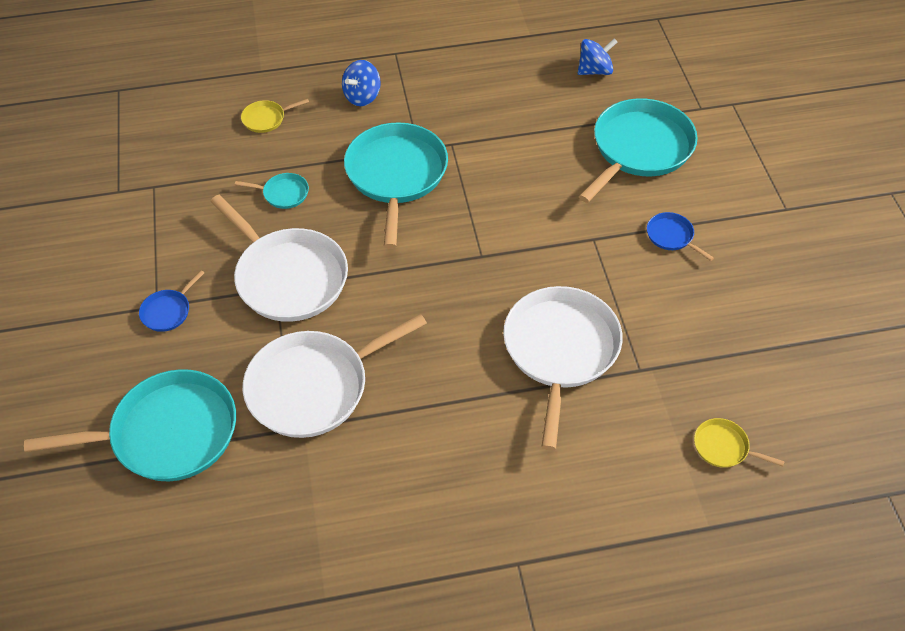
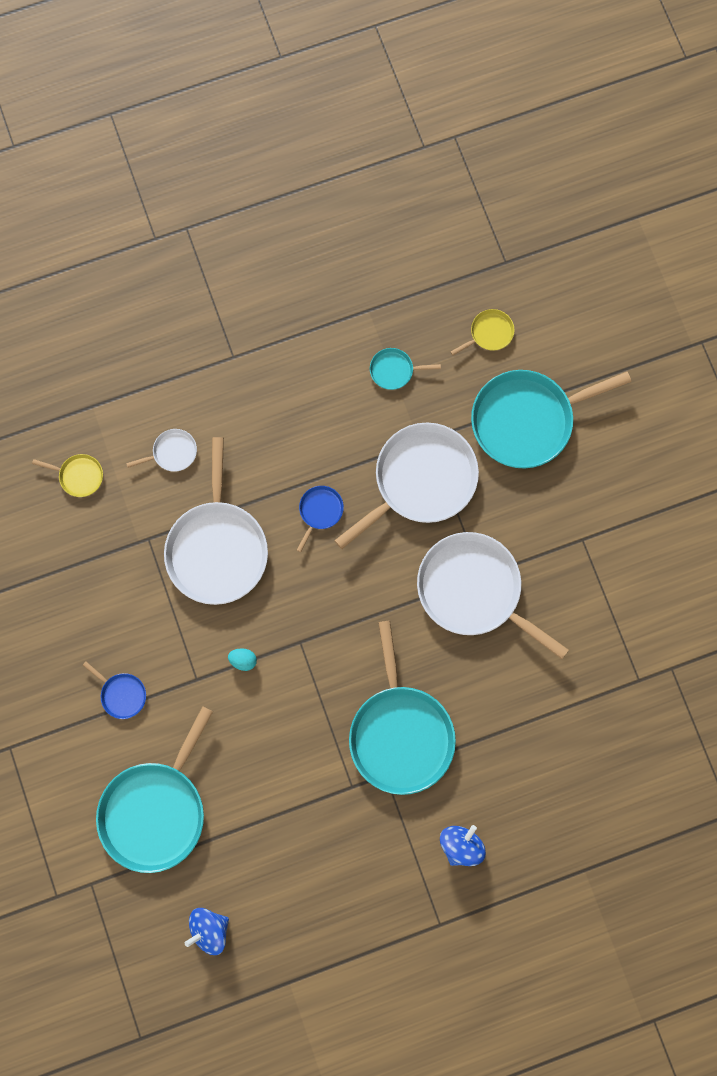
camera: 170 degrees right, 25 degrees up
(168, 311) = (570, 536): blue pan -> blue pan (320, 511)
(266, 119) = (555, 794): yellow pan -> yellow pan (489, 333)
(283, 193) = (507, 691): turquoise pan -> turquoise pan (394, 370)
(543, 248) = (243, 660): none -> turquoise egg
(606, 457) = (172, 452): none -> white pan

